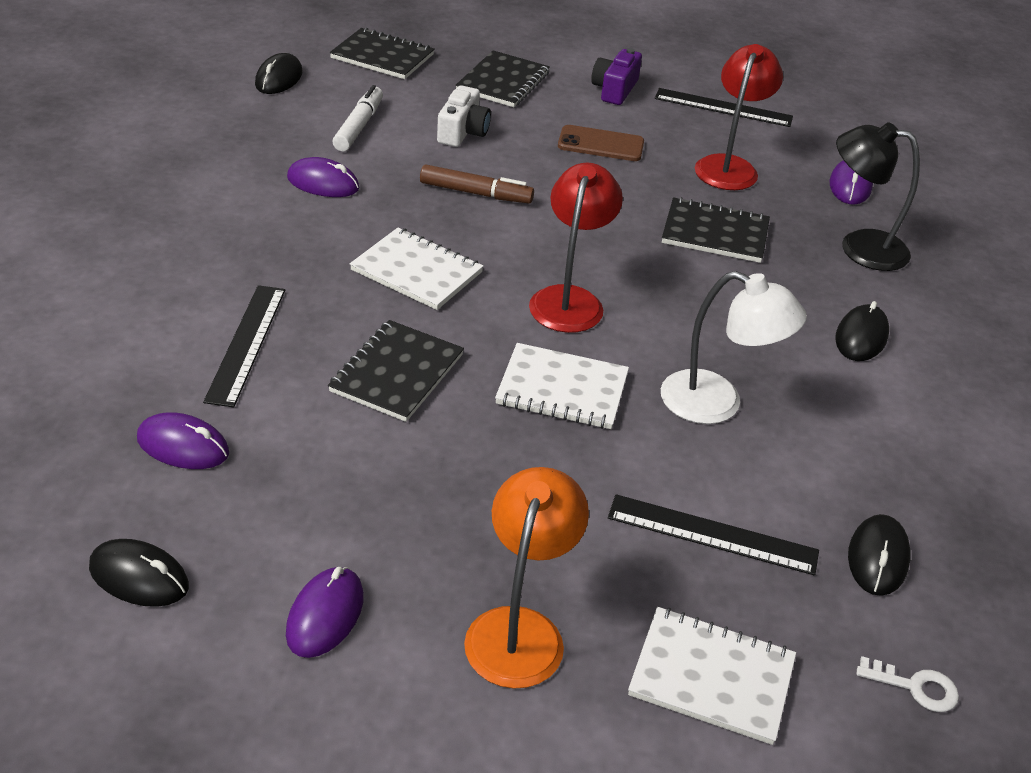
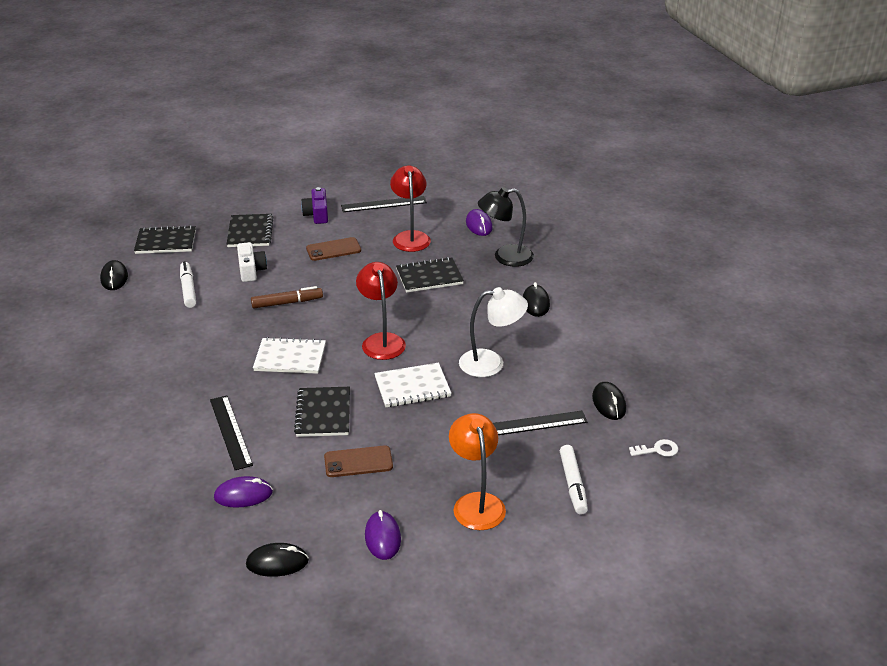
camera: 25 degrees left, 5 degrees down
(323, 183) = (196, 330): purple mouse -> none
(387, 471) = (358, 462): none -> brown phone
(711, 677) = (573, 484): white notebook -> white marker

